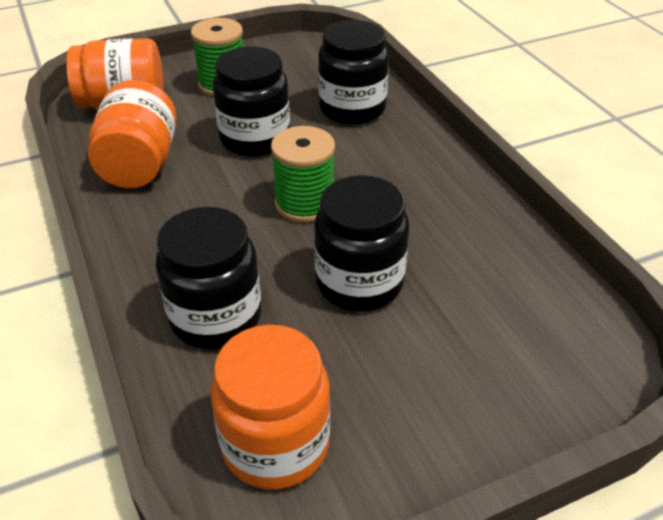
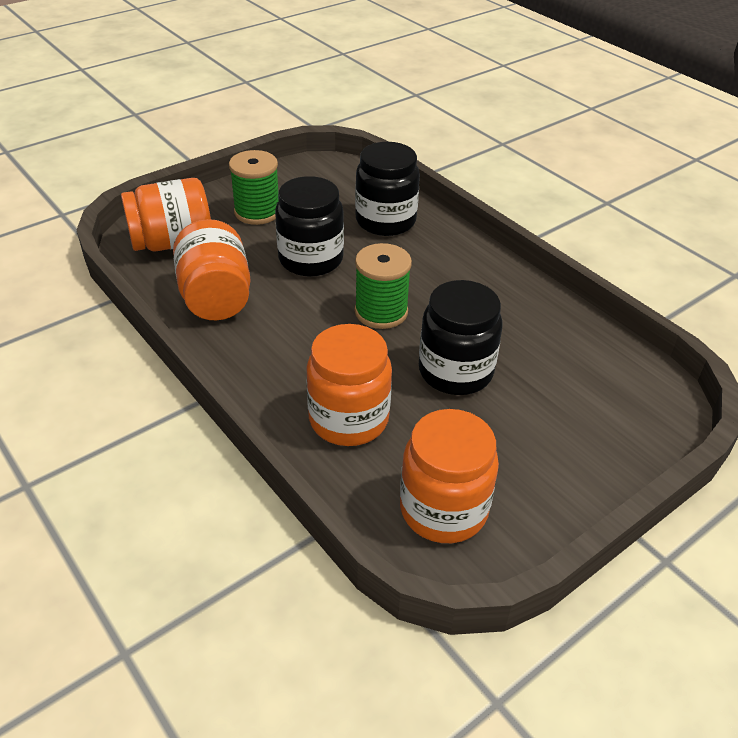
camera: 15 degrees left, 0 degrees up
(216, 317) = (348, 419): black jar -> orange jar

